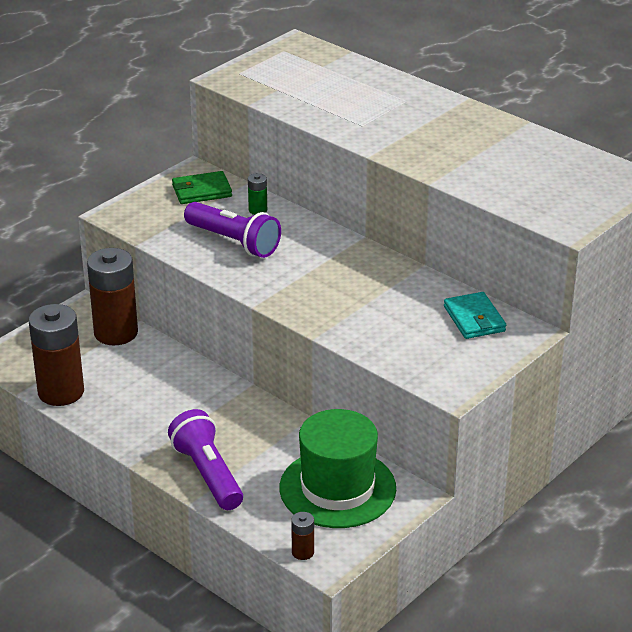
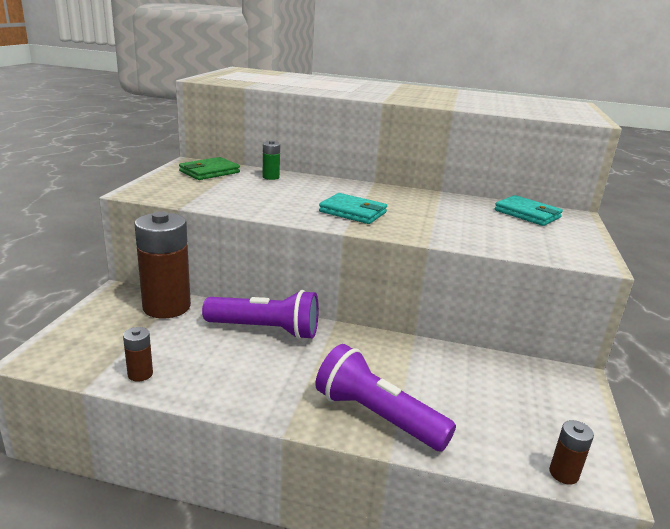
camera: 30 degrees left, 10 degrees down
(61, 392) = (140, 374): brown battery -> brown battery, size x0.43
(234, 242) = (273, 196): purple flashlight -> purple flashlight (266, 330)
(289, 281) = (353, 212): none -> turquoise wallet
(337, 488) = (511, 391): green hat -> none

